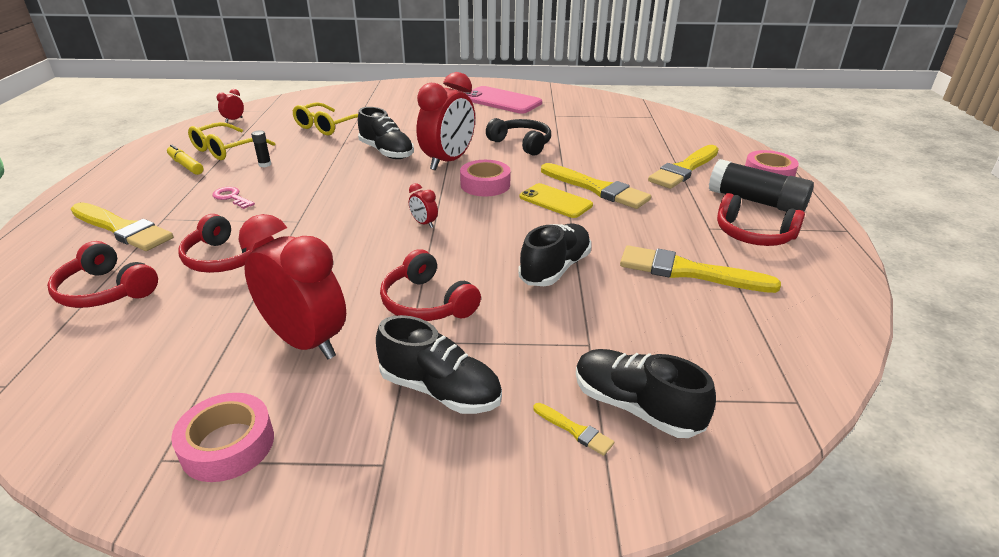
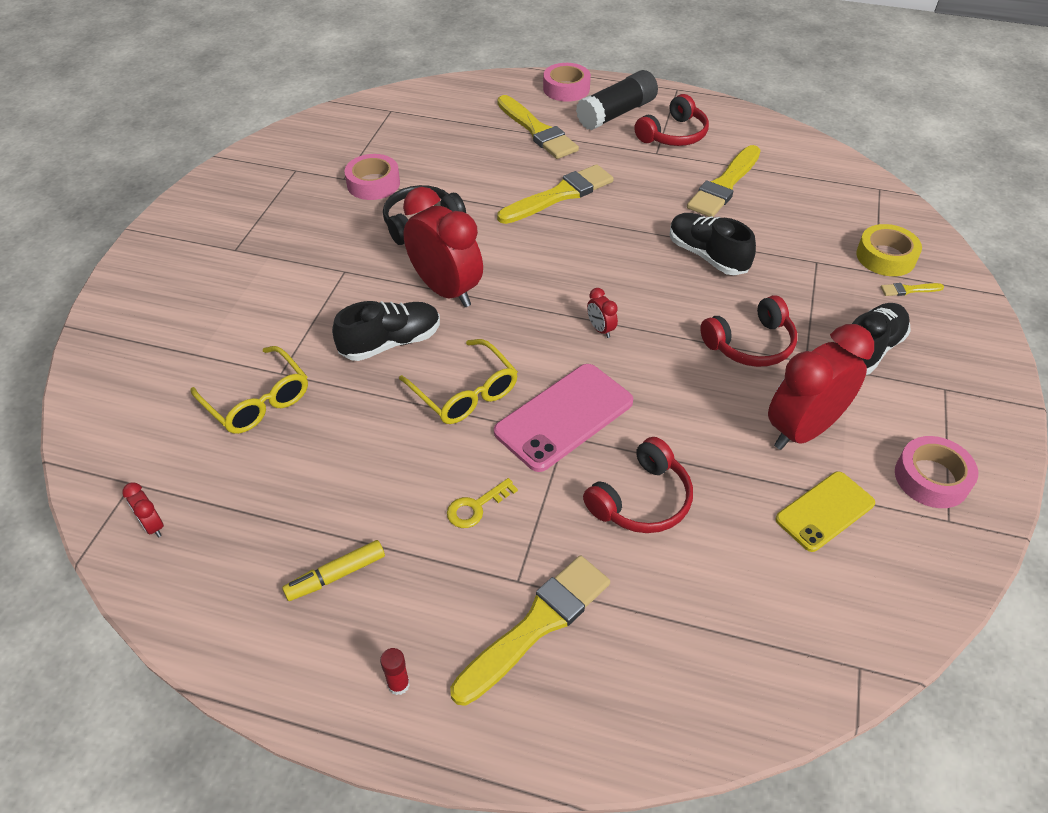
camera: 75 degrees left, 15 degrees up
(99, 192) = (398, 684): none -> red glue stick
(106, 290) = (693, 612): red headphones -> none
(225, 150) = (292, 527): yellow glasses -> yellow glasses (466, 393)
(232, 197) = (476, 507): pink key -> yellow key
(265, 164) = (376, 474): black glue stick -> none
(424, 223) = (600, 329): red clock -> red clock turned 90 degrees clockwise
(485, 185) = (522, 270): pink tape -> pink tape (373, 183)
(501, 101) = (261, 212): pink phone -> pink phone (564, 417)
(555, 201) = (578, 228): yellow phone -> yellow phone (824, 511)
(575, 430) = (908, 290): yellow brush -> yellow brush turned 150 degrees counterclockwise
(635, 407) = (885, 257): black shoe -> yellow tape

